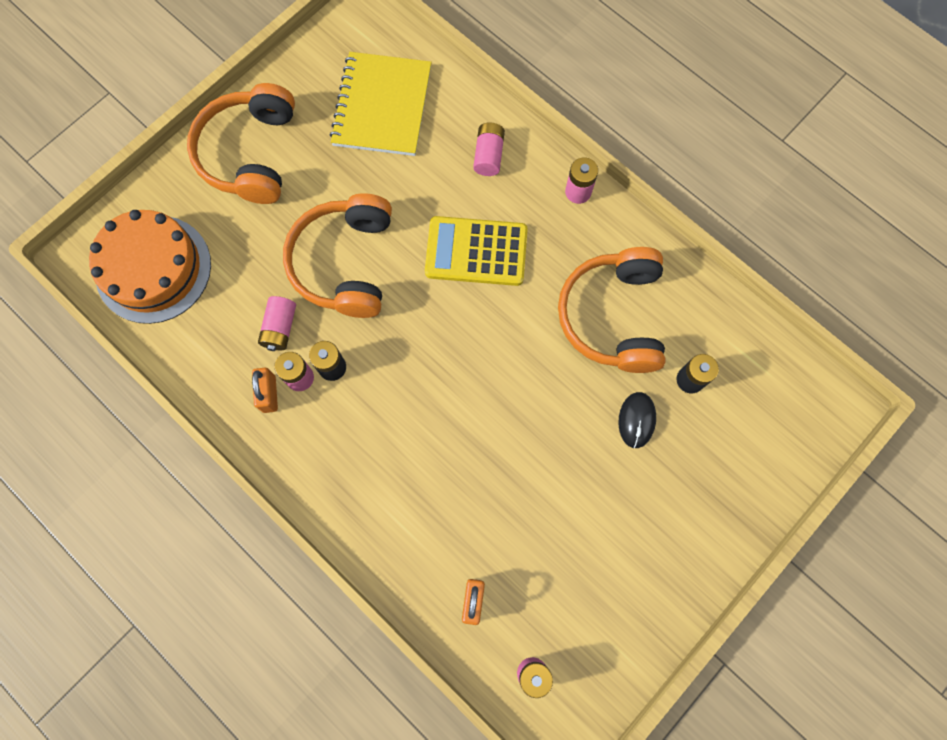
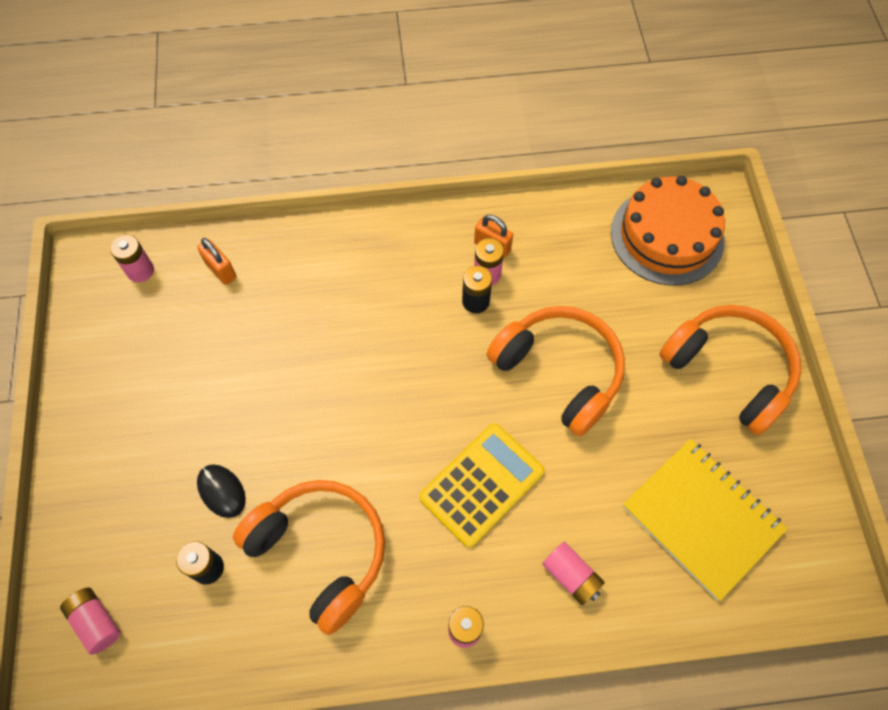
camera: 130 degrees right, 10 degrees down
(280, 328) = (541, 288): pink battery -> pink battery (96, 622)

